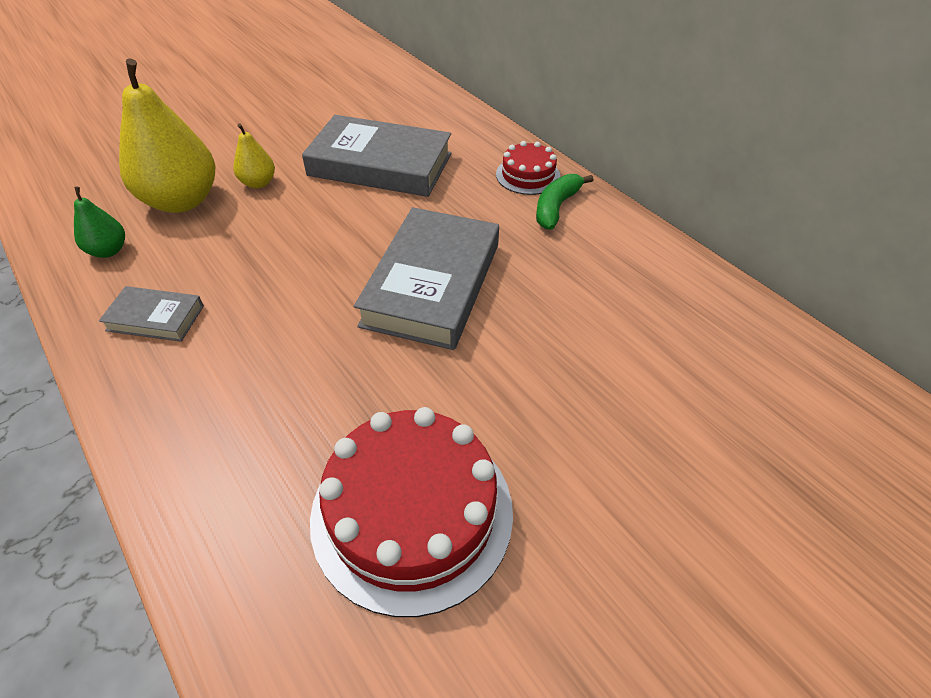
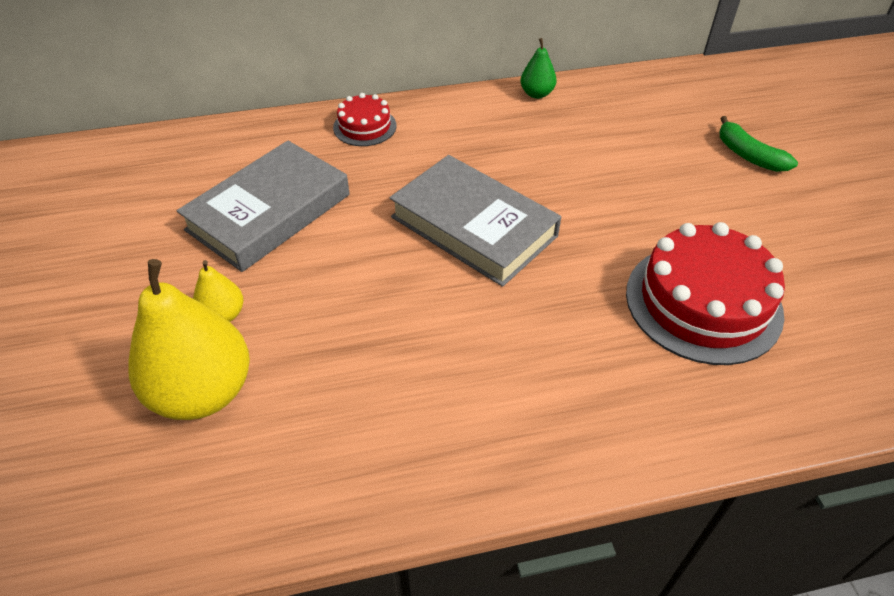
camera: 65 degrees left, 0 degrees up
(108, 251) = (254, 478): green pear -> green pear (537, 94)
(155, 318) = (406, 440): grey book -> none
(556, 207) = (421, 127): green banana -> green banana (748, 155)

